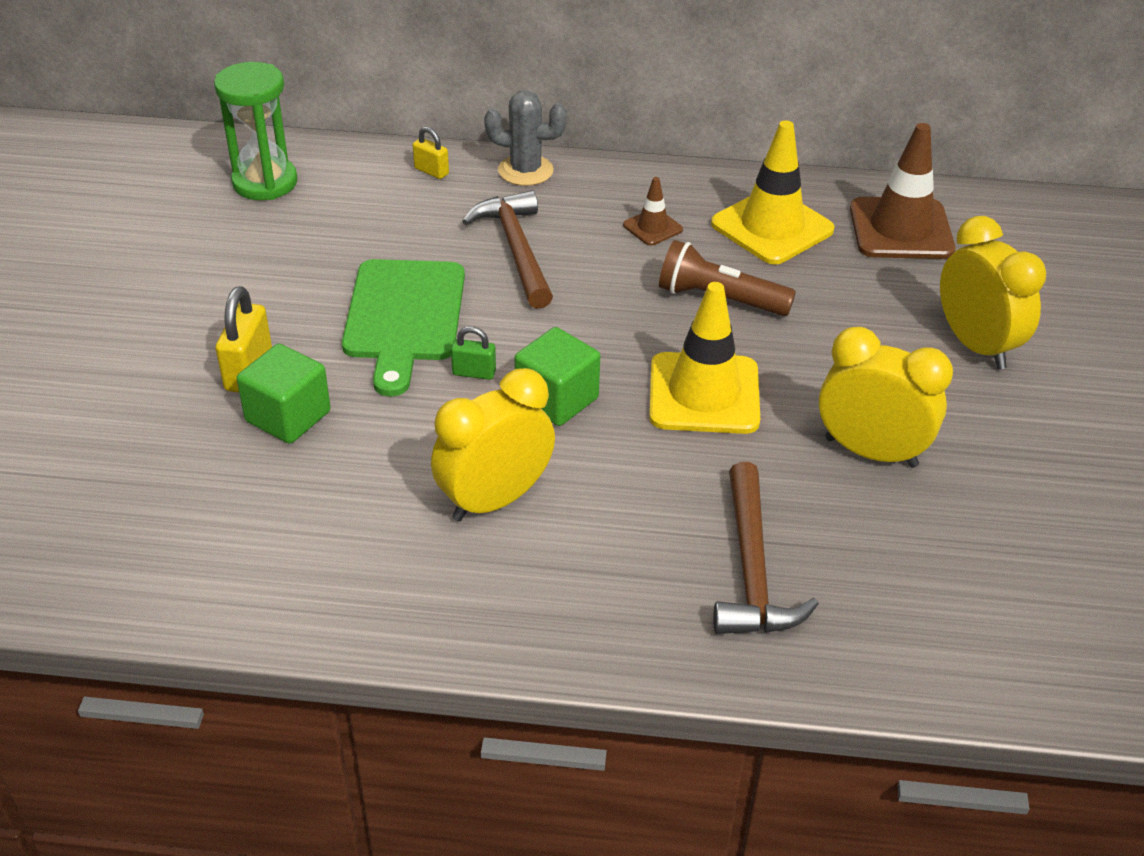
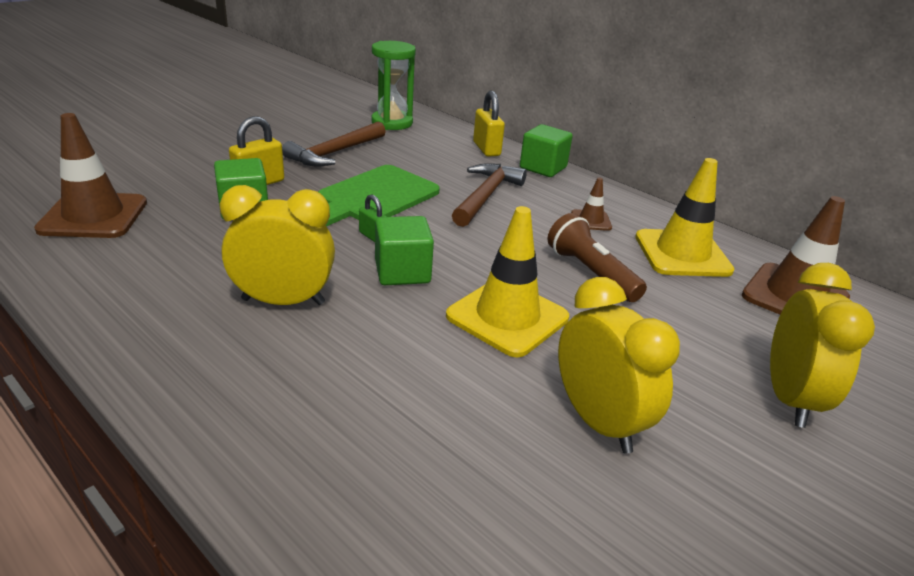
camera: 35 degrees right, 10 degrees down
(134, 527) = (94, 216): none -> brown traffic cone
(431, 171) = (486, 149): yellow padlock -> yellow padlock, size x1.68
(525, 171) = (543, 168): grey cactus -> green cube
(752, 569) = (389, 444): brown hammer -> brown hammer (335, 153)

